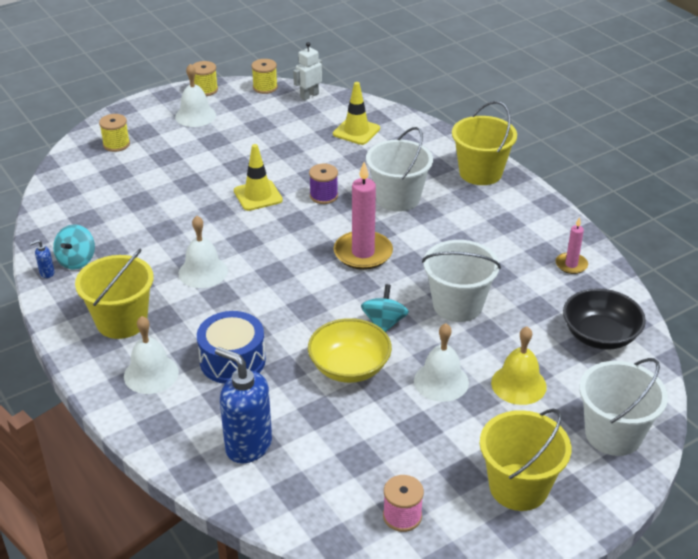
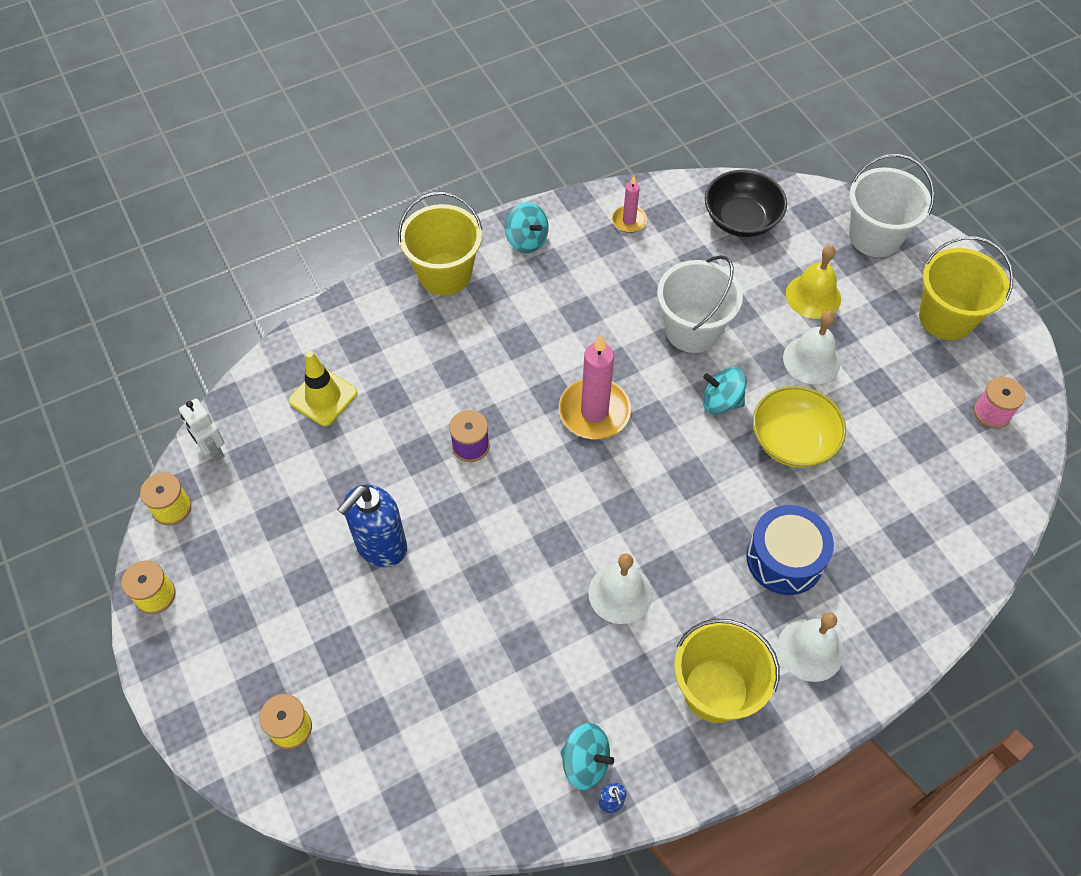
camera: 85 degrees left, 20 degrees up
(195, 116) = (231, 609): white bell -> none
(248, 446) = (915, 544): blue soap dispenser -> blue soap dispenser (381, 546)
(258, 195) = (459, 525): yellow traffic cone -> none
(397, 198) = (486, 365): white bucket -> none
(528, 210) = (527, 240): none -> turquoise spinning top

